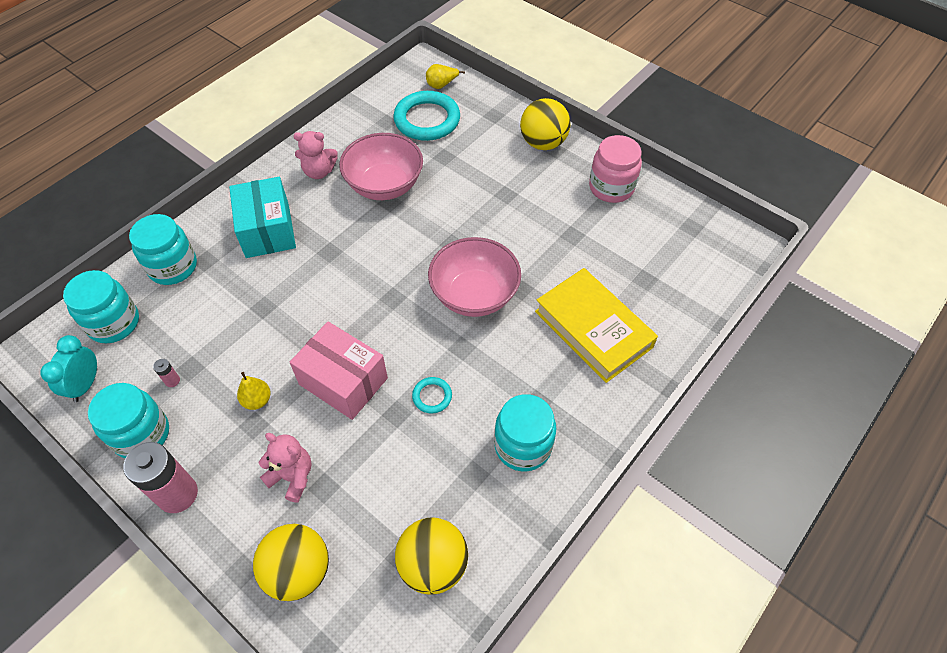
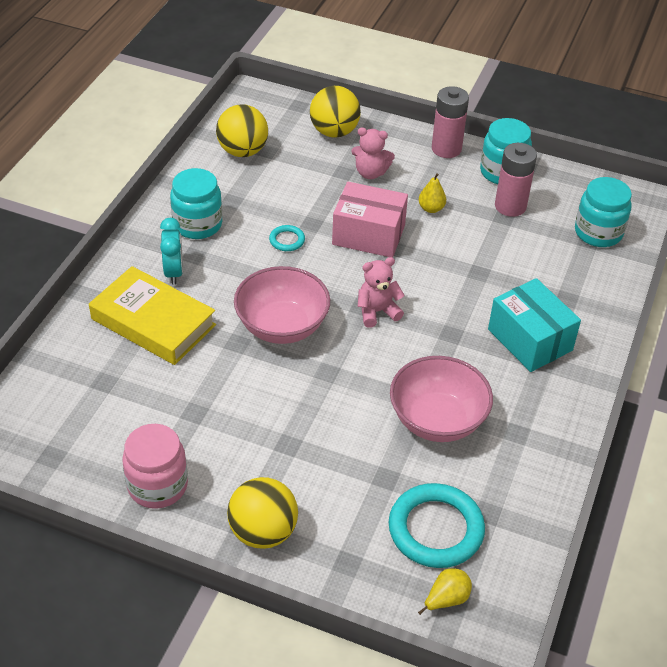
camera: 160 degrees right, 10 degrees down
(85, 385) = (576, 190): turquoise clock -> turquoise clock (174, 272)
(172, 381) = (510, 206): pink battery -> pink battery, size x2.43
(173, 267) = (591, 286): turquoise jar -> none
(319, 171) = (524, 419): pink teddy bear -> pink teddy bear (377, 312)

